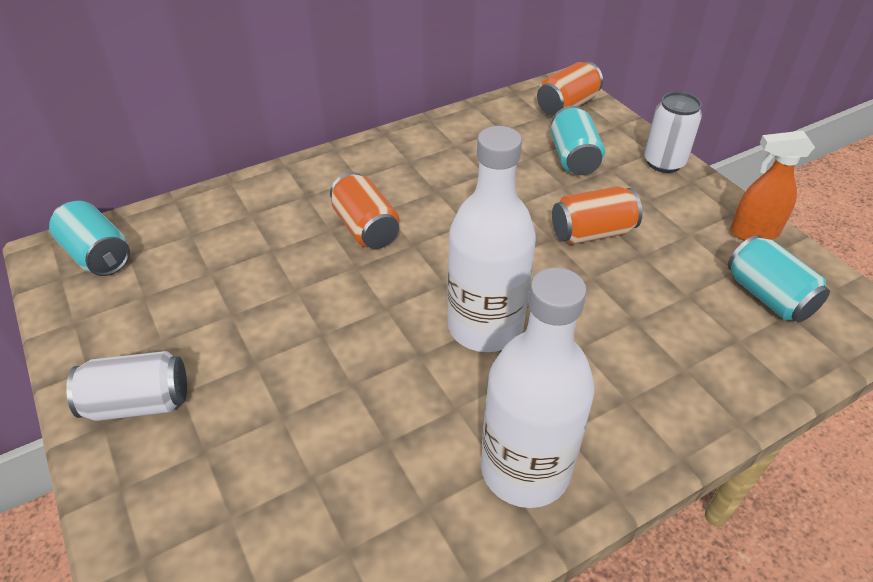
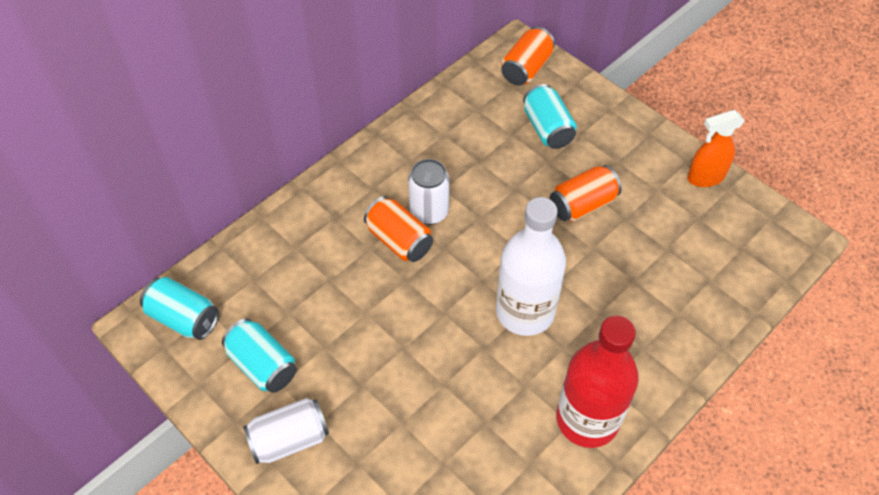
camera: 15 degrees left, 10 degrees up
(525, 469) = (587, 419): white bottle -> red bottle
(664, 162) = (622, 118): white can -> white can (429, 212)
(768, 296) = (725, 236): turquoise can -> turquoise can (263, 365)

